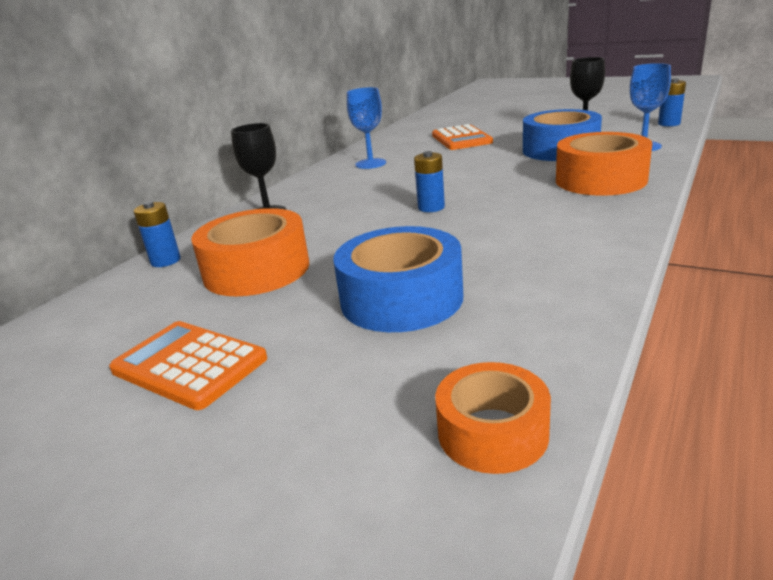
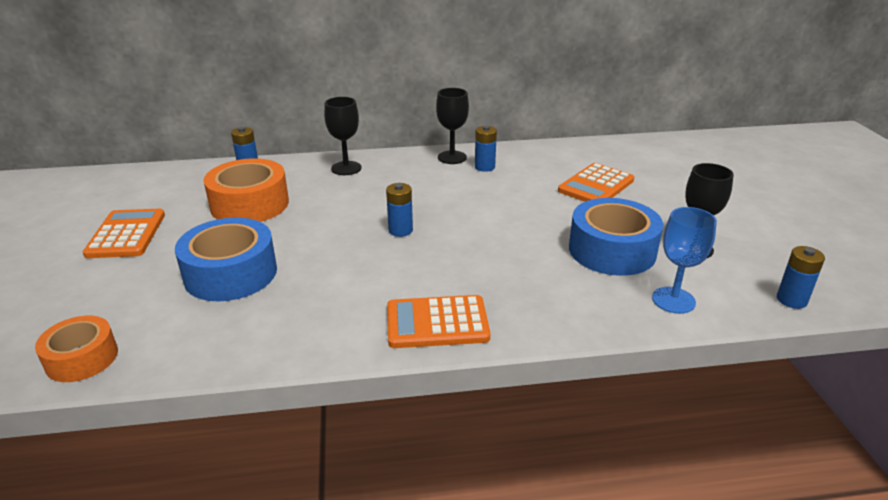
camera: 50 degrees right, 5 degrees up
(331, 171) = (452, 157): none -> black goblet
(370, 164) = (484, 167): blue goblet -> blue battery
(600, 180) = (534, 298): orange tape -> none
(605, 216) = (437, 323): none -> orange calculator

